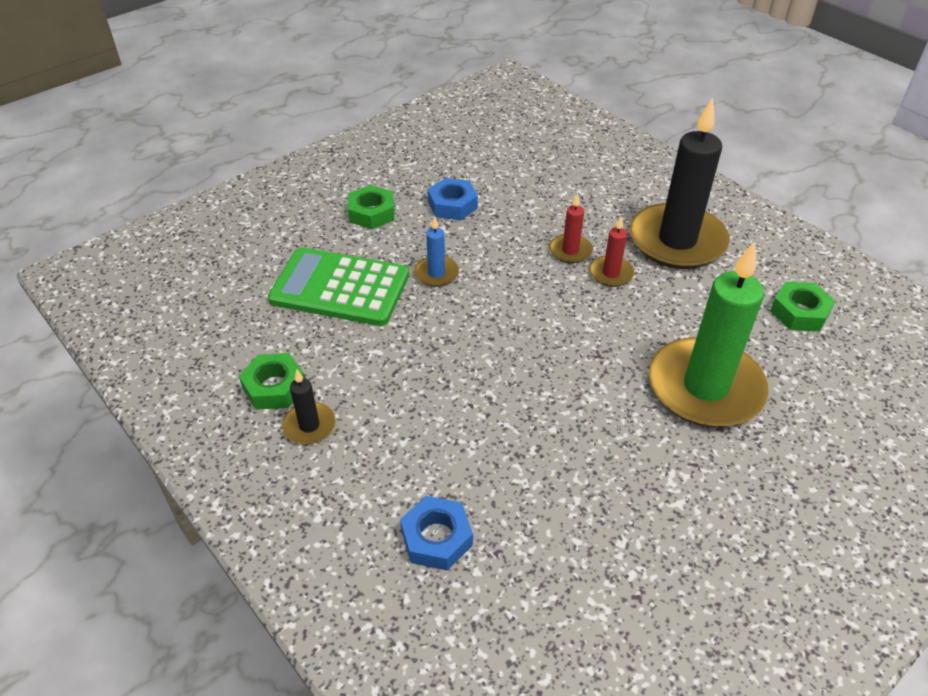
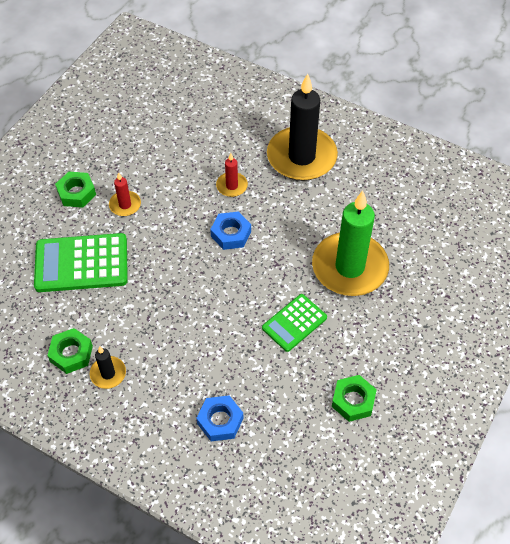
camera: 20 degrees left, 10 degrees up
(436, 273) = (145, 232): blue candle -> none
(452, 205) = (134, 169): blue nut -> blue nut (231, 234)
(598, 437) = (294, 323): none -> green calculator
(611, 273) = (265, 197): red candle -> red candle (125, 205)
(799, 312) = (394, 193): green nut -> green nut (353, 401)

